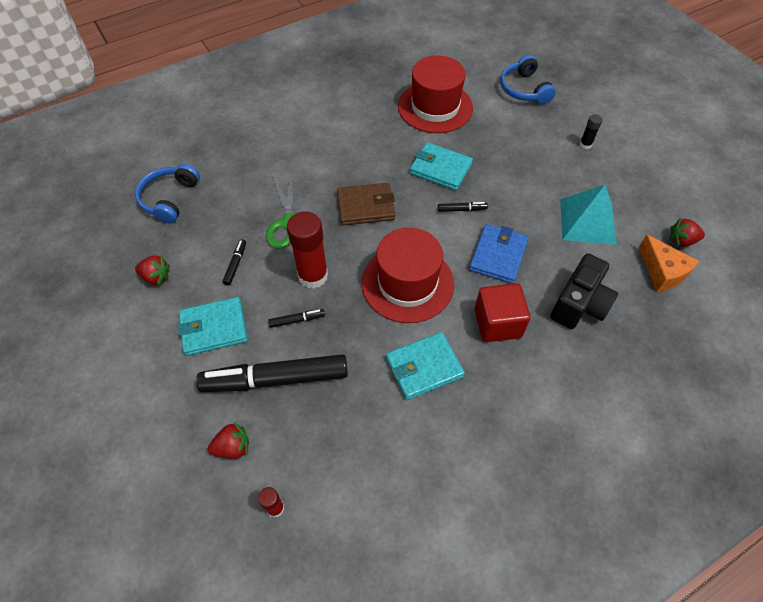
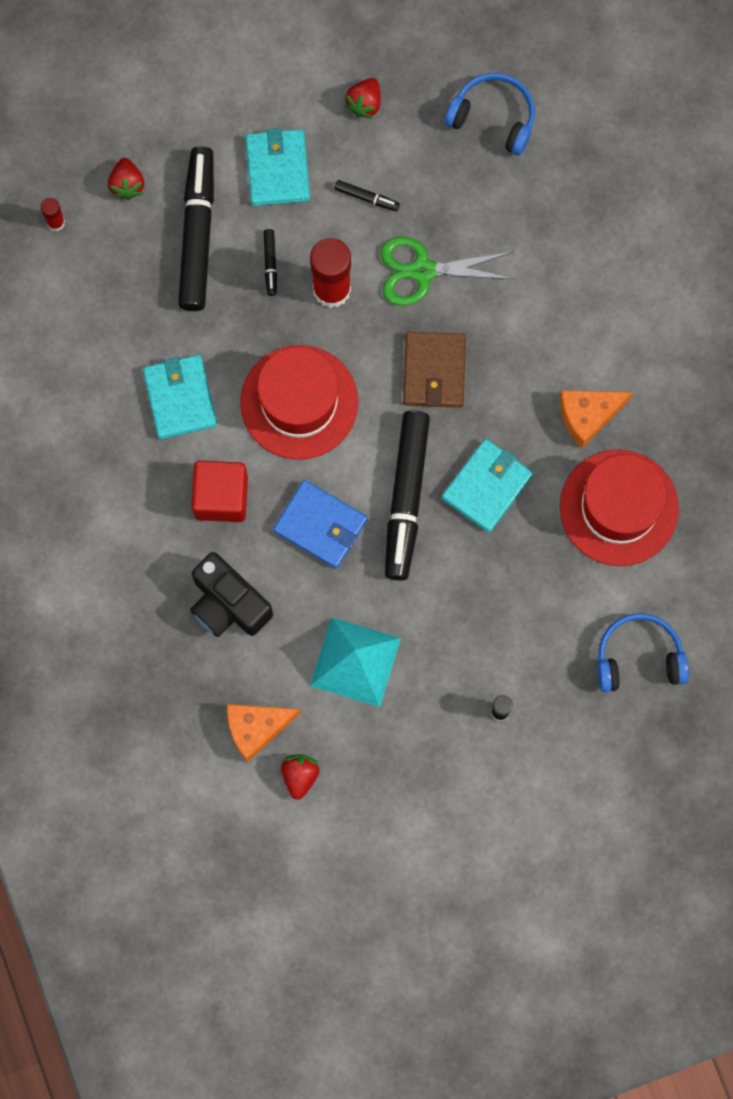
camera: 100 degrees right, 20 degrees up
(379, 127) = (588, 415): none -> orange cheese
(462, 209) = (406, 498): black marker -> black marker, size x2.46

